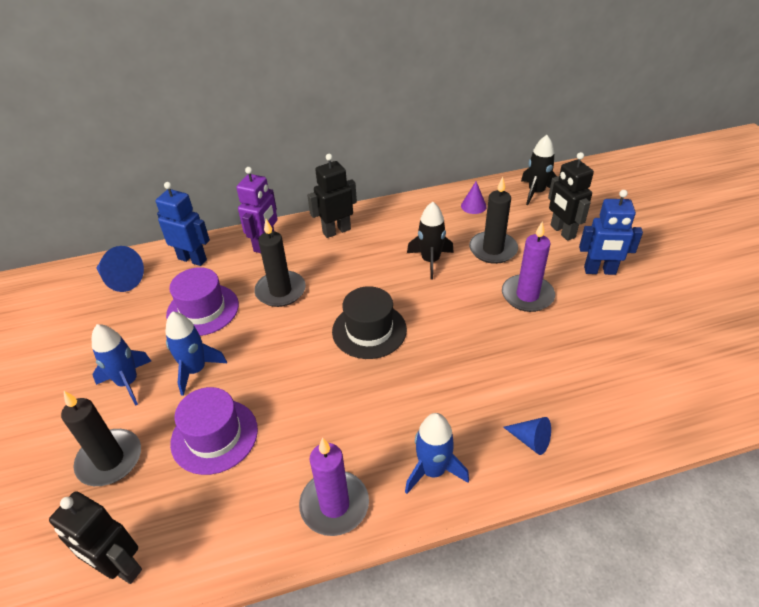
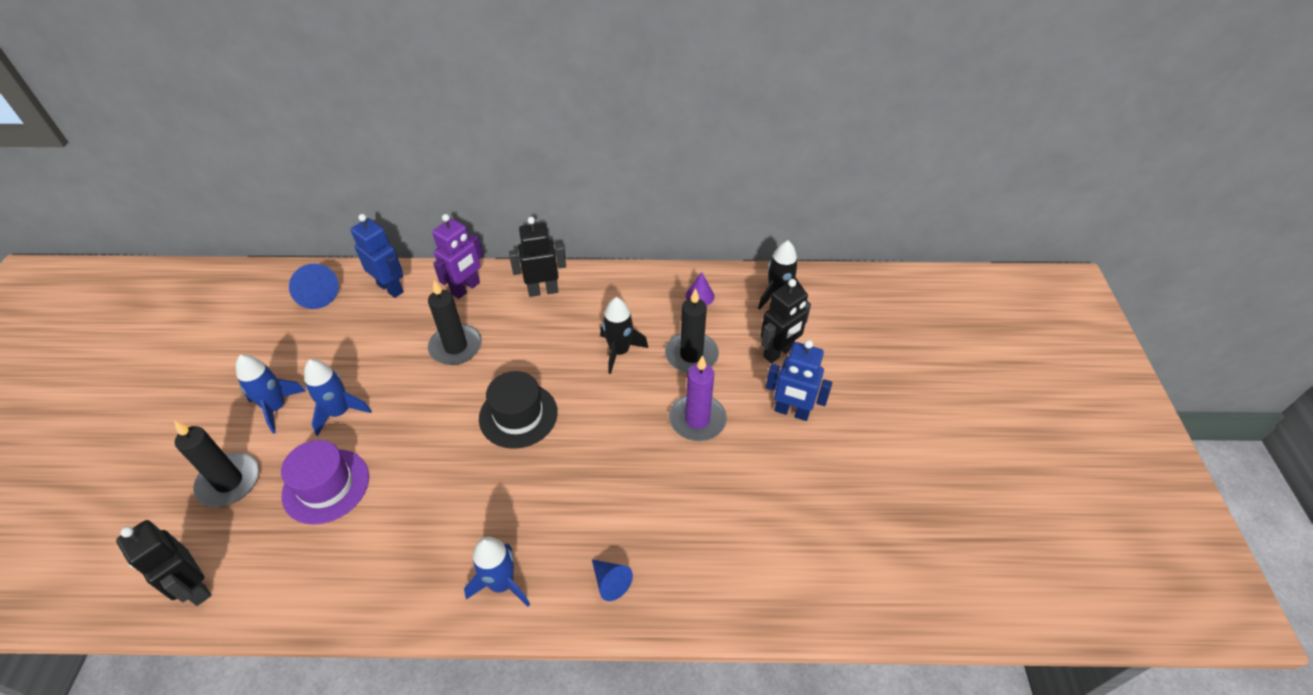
camera: 15 degrees right, 5 degrees up
(203, 310) = (375, 348): purple hat -> none
(334, 505) = (397, 589): purple candle -> none
(562, 231) = (778, 352): black robot -> black robot turned 120 degrees counterclockwise

